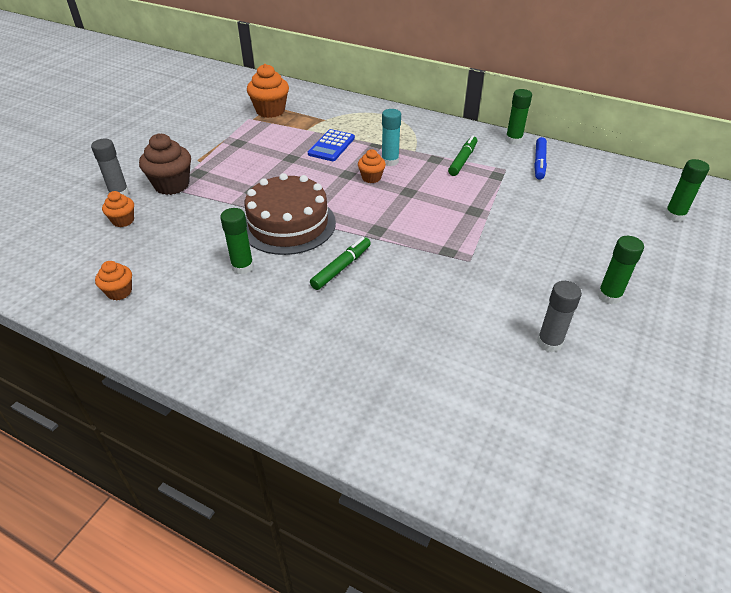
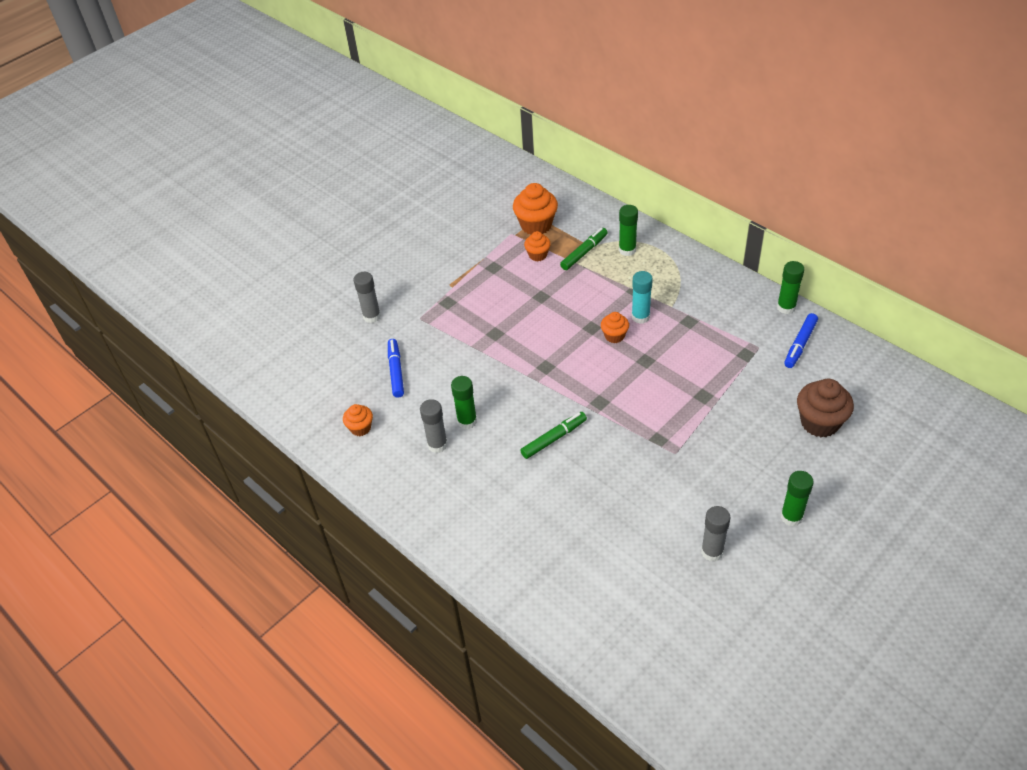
camera: 20 degrees right, 5 degrees up
(123, 221) = (372, 350): orange cupcake -> orange cupcake (538, 255)
(153, 235) = (396, 371): none -> blue marker
(172, 185) = (420, 314): brown cupcake -> brown cupcake (819, 422)
(214, 293) = (437, 445): none -> grey glue stick
(288, 224) = (518, 380): brown cake -> none
(331, 146) = (586, 286): blue calculator -> none
(462, 160) = (718, 327): green marker -> green marker (584, 252)
(674, 215) = (912, 438): green glue stick -> green glue stick (627, 250)

